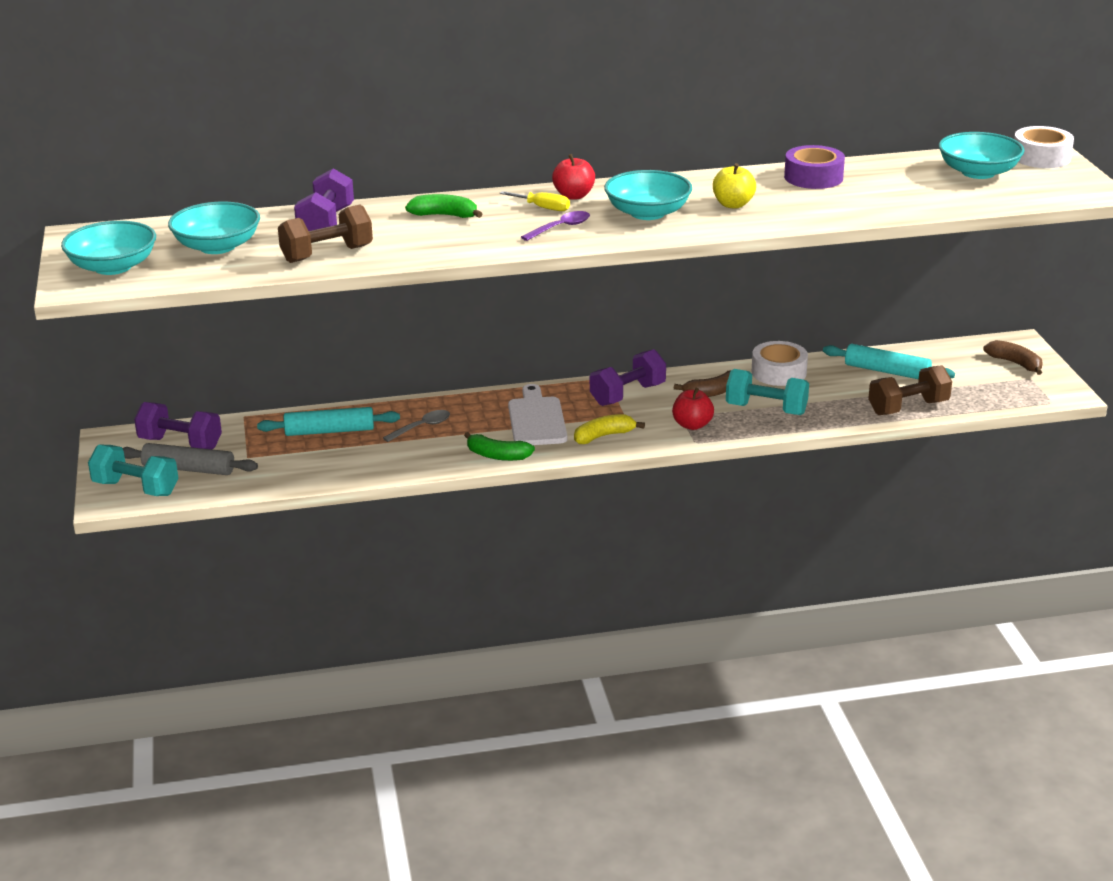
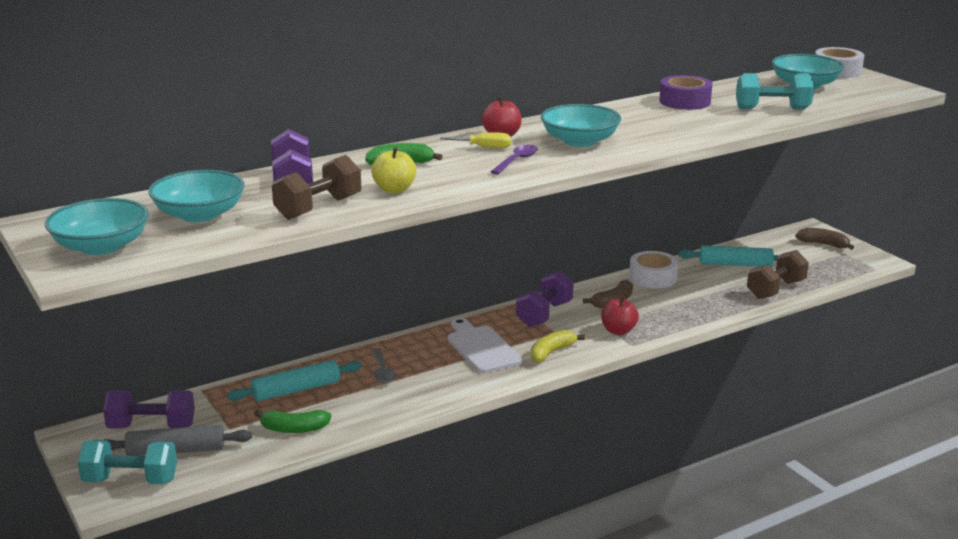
camera: 20 degrees left, 5 degrees down
(422, 427) = (382, 371): grey spoon -> grey spoon turned 135 degrees clockwise
(497, 455) = (470, 385): green banana -> green banana (293, 429)
(733, 204) = (643, 127): yellow apple -> yellow apple (394, 190)
(766, 409) = (667, 308): turquoise dumbbell -> turquoise dumbbell (772, 109)

